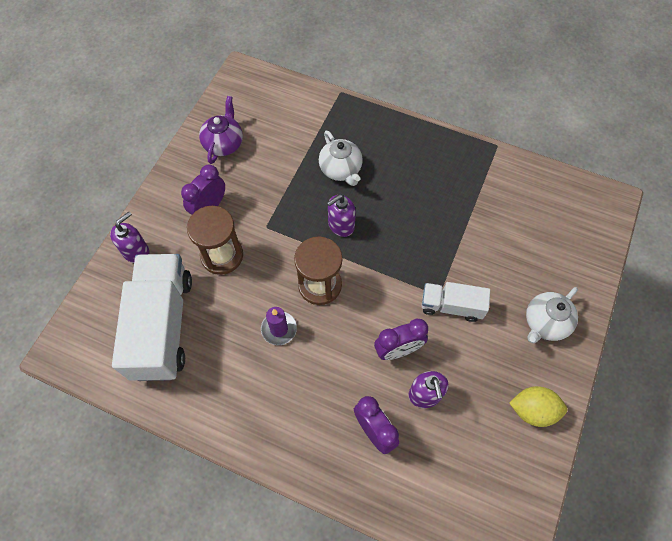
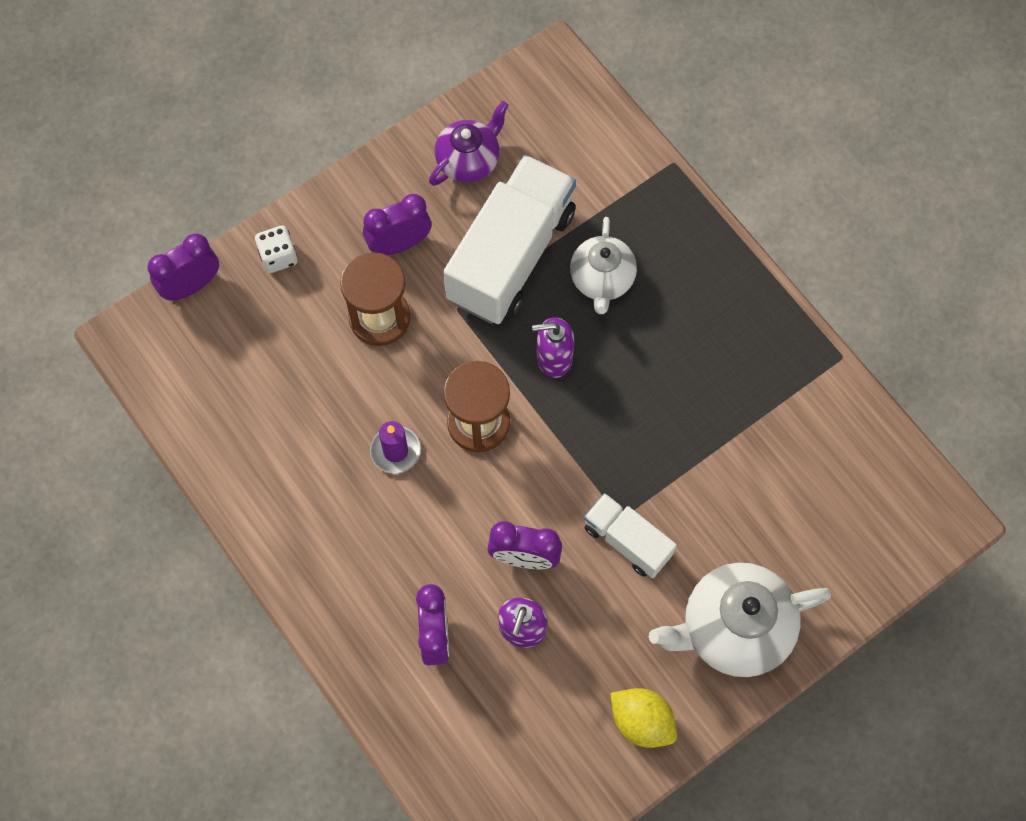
camera: 30 degrees right, 5 degrees up
(87, 297) = (191, 286): none -> purple clock
(136, 252) = (278, 256): purple soap dispenser -> white dice
(162, 326) = (260, 371): white truck -> white truck (511, 256)
(545, 323) = (733, 629): white teapot -> white teapot, size x1.57

